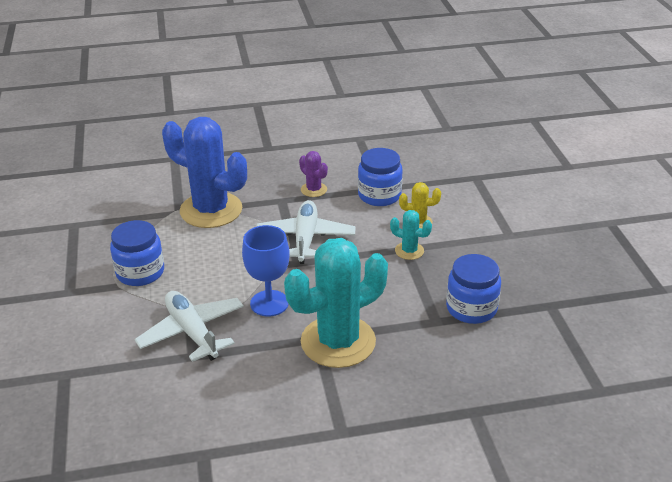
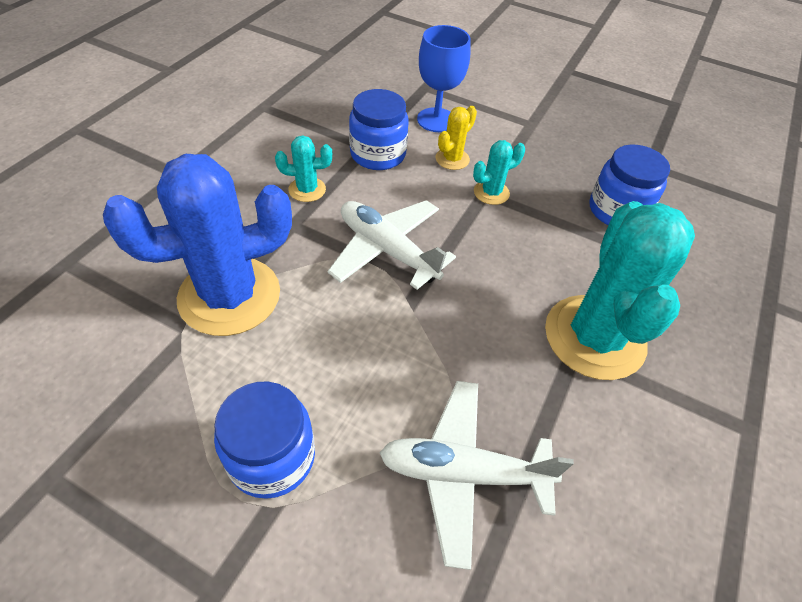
camera: 55 degrees left, 15 degrees up
(269, 303) = (475, 355): blue goblet -> blue goblet (436, 120)
(314, 190) = (307, 190): purple cactus -> turquoise cactus

